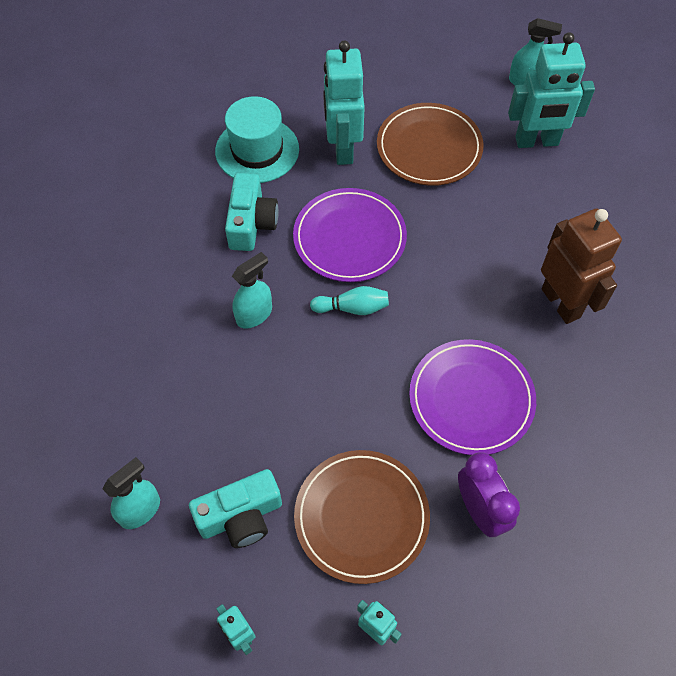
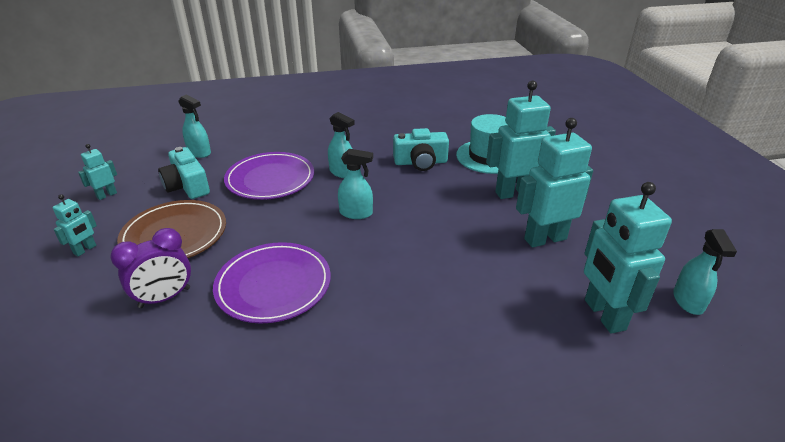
camera: 80 degrees right, 25 degrees down
(349, 238) = (423, 205): purple plate -> purple plate (270, 179)
(352, 308) = (356, 213): turquoise bowling pin -> turquoise spray bottle
(429, 148) = (545, 239): brown plate -> turquoise robot
(561, 303) = (390, 345): brown robot -> none

